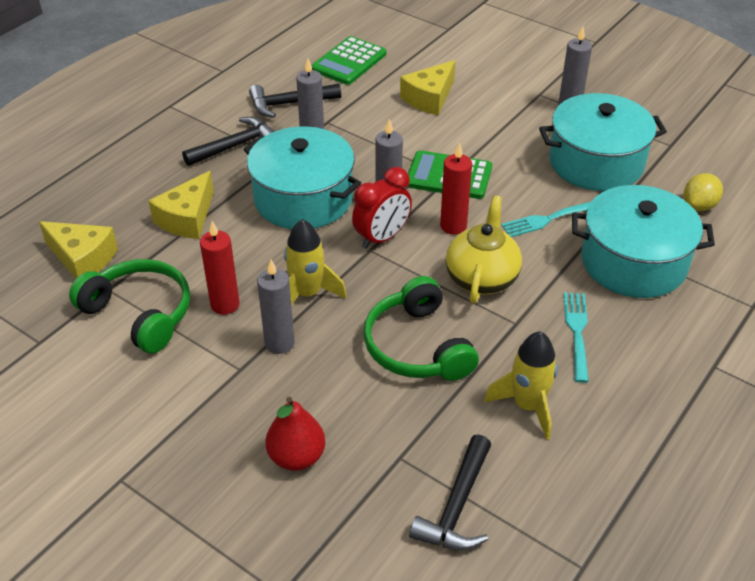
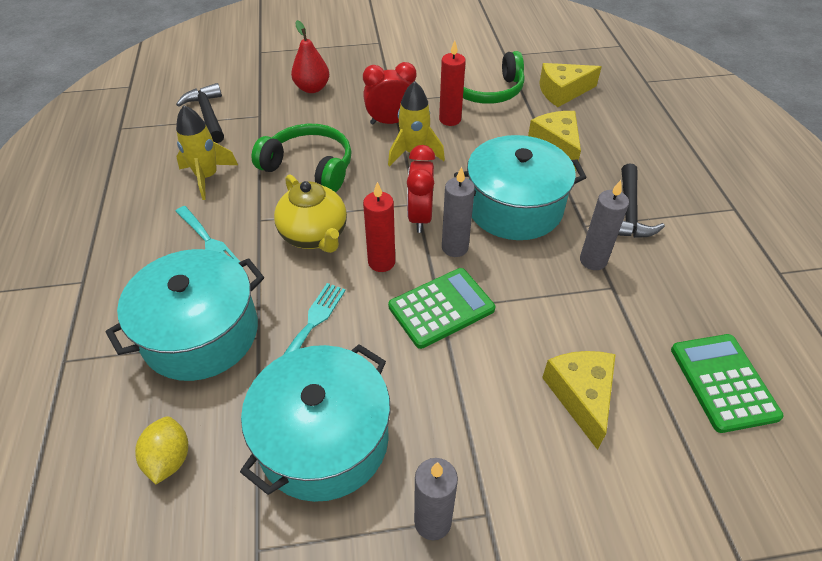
camera: 135 degrees right, 5 degrees up
(279, 343) = (391, 122): grey candle -> red clock
(289, 104) = (670, 281): black hammer -> none

